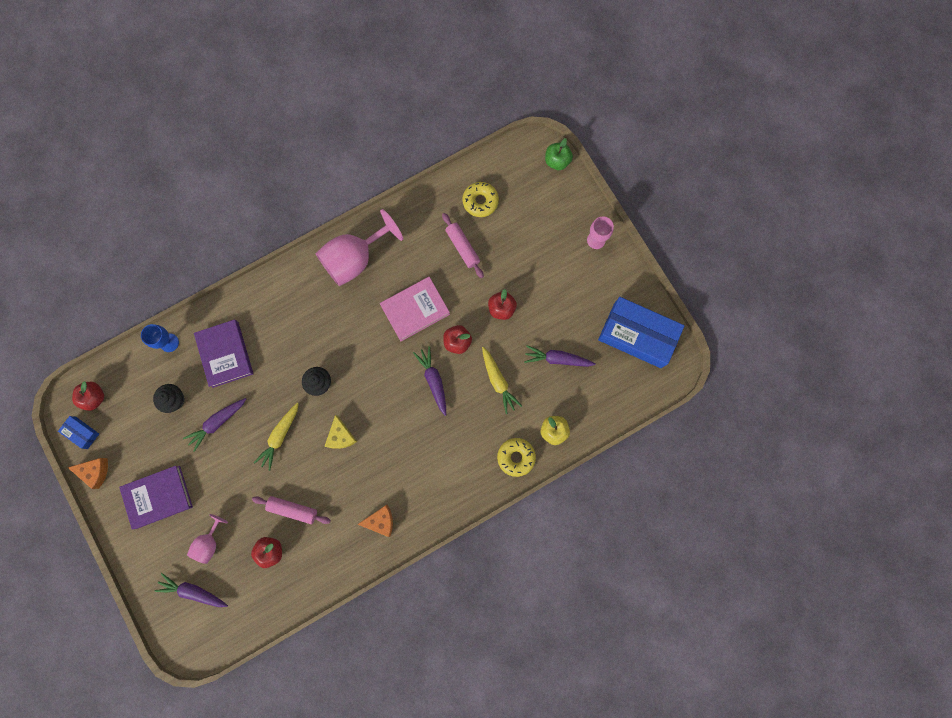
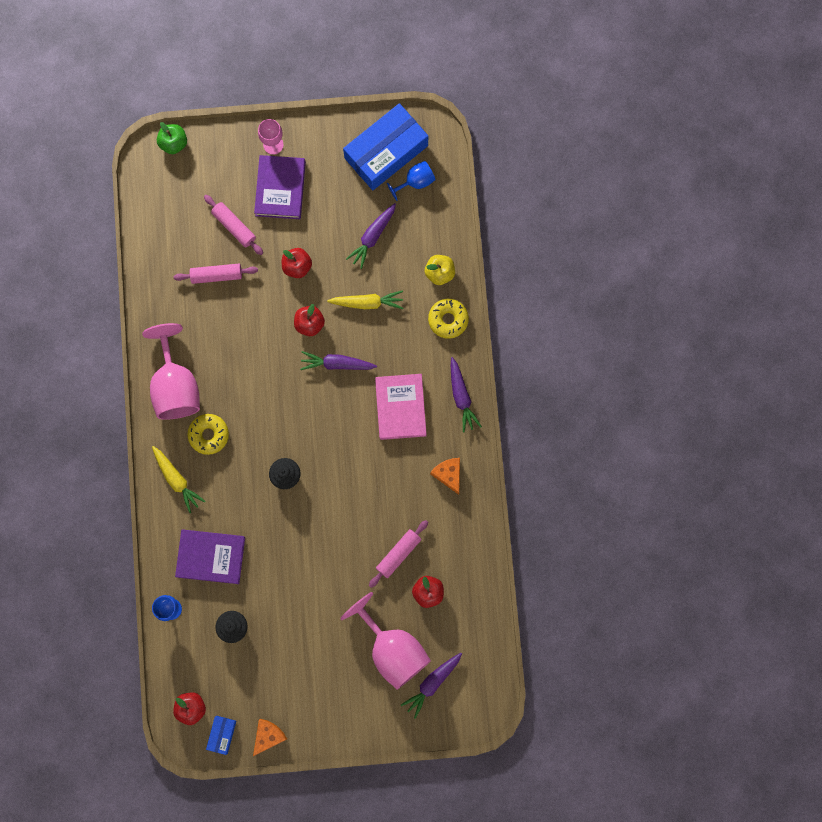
camera: 65 degrees left, 0 degrees up
(82, 432) = (222, 734): blue box -> blue box turned 45 degrees counterclockwise
(158, 497) = (323, 682): purple book -> purple book (280, 189)
(209, 542) = (392, 649): pink goblet -> pink goblet, size x1.92
(217, 423) = (277, 593): purple carrot -> purple carrot (461, 397)
(280, 436) = (320, 537): yellow carrot -> yellow carrot (177, 480)
(341, 436) = (348, 477): yellow cheese -> none
(380, 521) = (448, 474): orange cheese -> orange cheese turned 45 degrees counterclockwise
(415, 310) = (257, 350): pink book -> pink book (400, 407)
(480, 201) = (178, 236): yellow donut -> yellow donut (209, 435)
(510, 242) = (234, 227): none -> pink rolling pin
(623, 373) = (415, 182): none -> blue goblet

